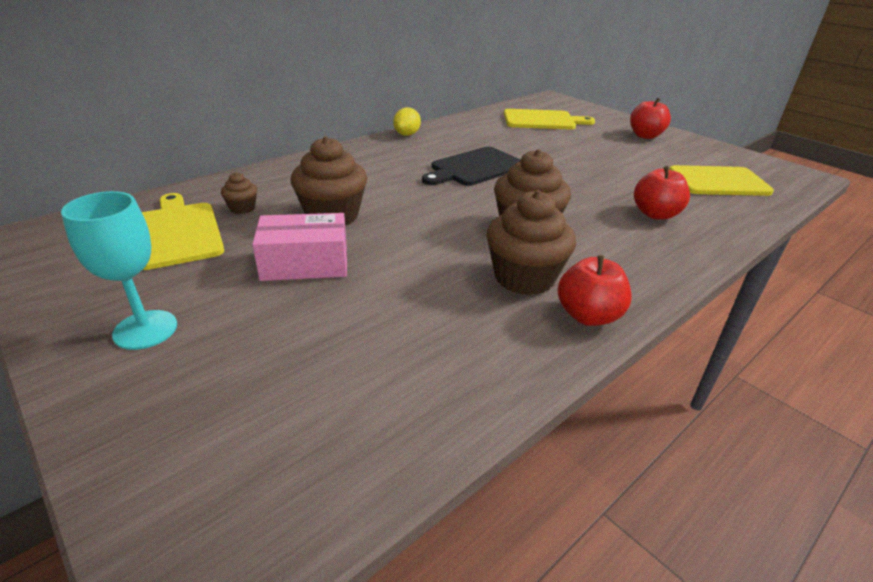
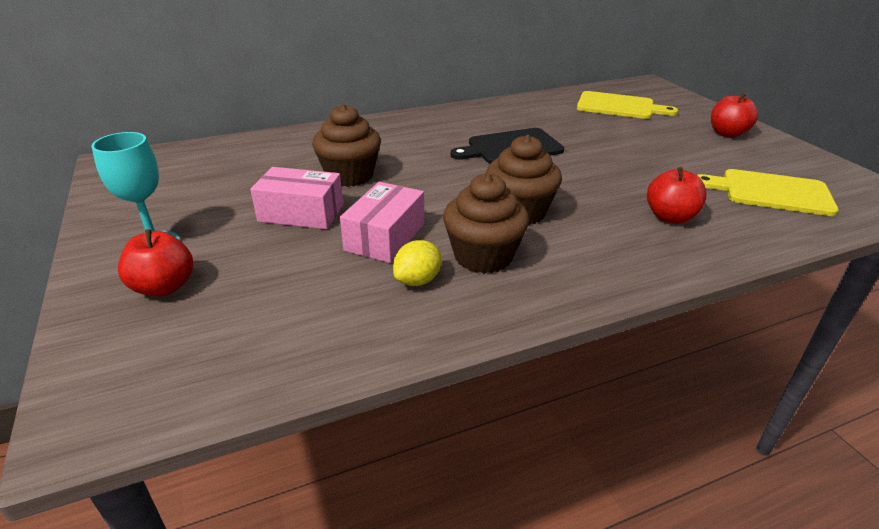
camera: 20 degrees right, 0 degrees up
(177, 232) = (220, 173): yellow cutting board -> none
(242, 208) = (281, 160): brown cupcake -> none
(407, 134) = (467, 108): yellow lemon -> yellow lemon (417, 280)
(414, 274) = (385, 237): none -> pink box
(588, 316) = (519, 301): red apple -> red apple (164, 287)

